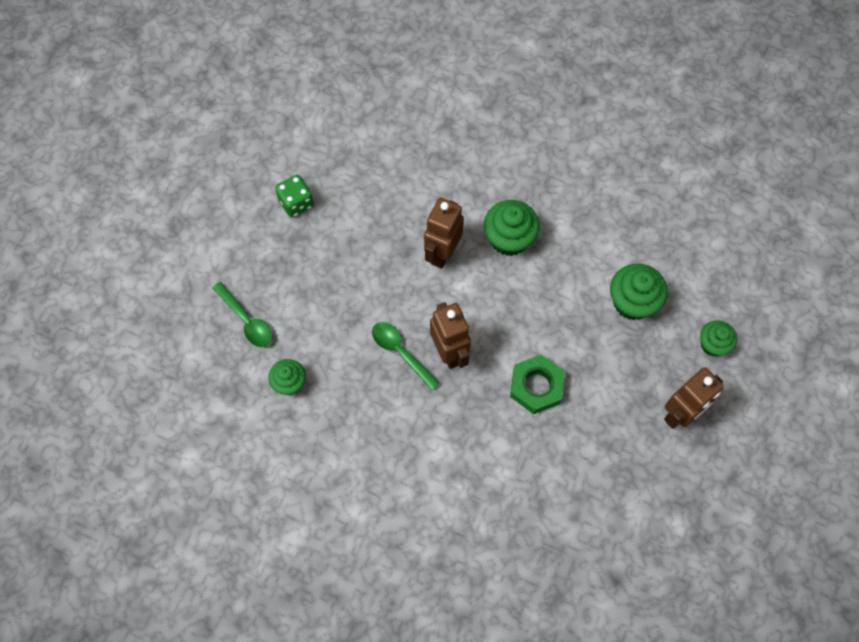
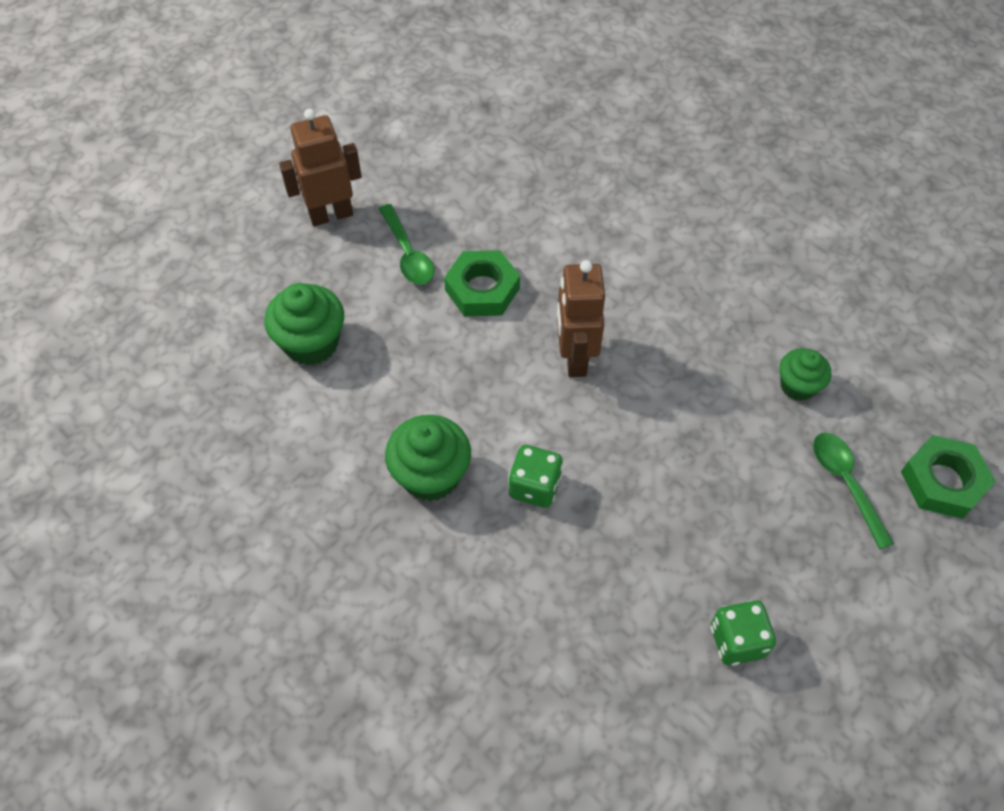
camera: 160 degrees left, 10 degrees down
(183, 343) = (943, 481): none -> green nut
(401, 352) = (639, 377): green spoon -> green spoon (408, 253)
(442, 253) = (534, 486): brown robot -> green dice
(713, 344) = (246, 268): green cupcake -> none

